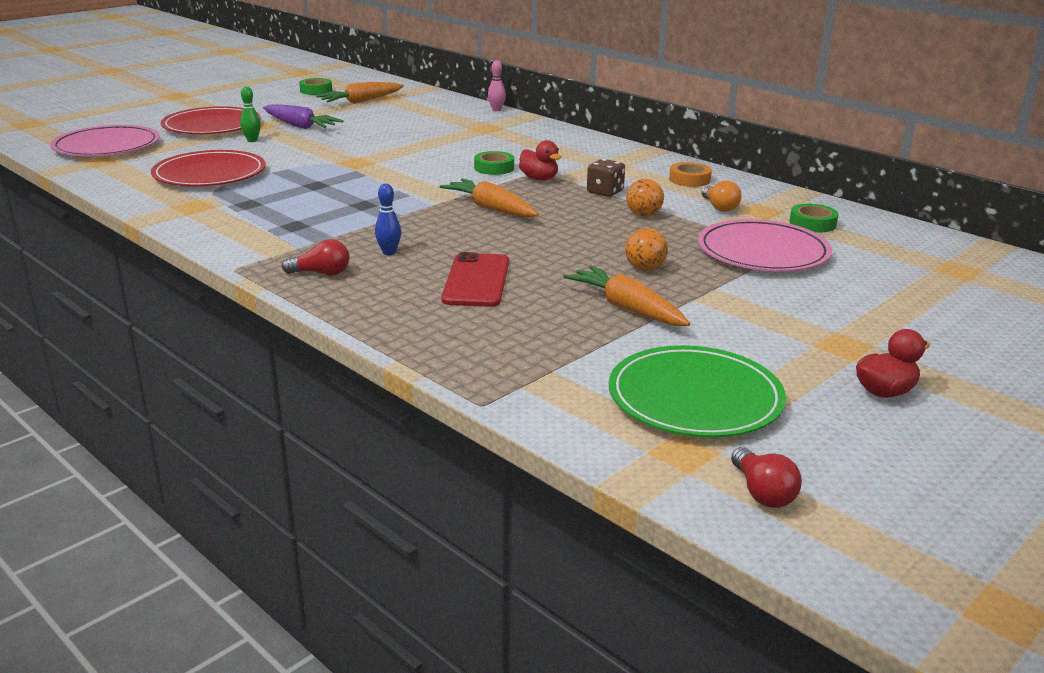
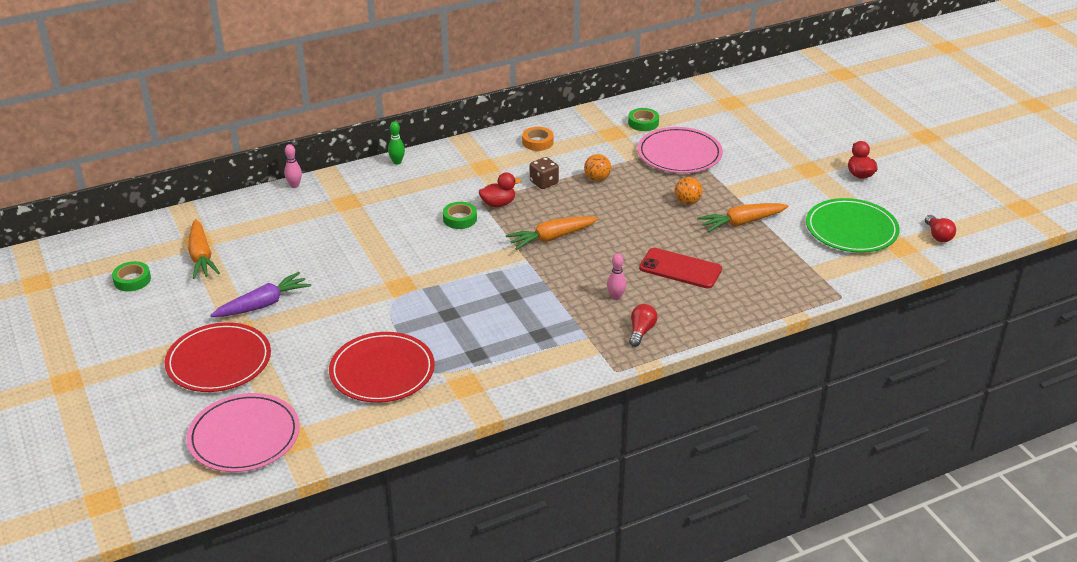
camera: 70 degrees left, 10 degrees up
(252, 140) = (292, 338): green bowling pin -> green bowling pin (397, 162)
(389, 252) = (616, 297): blue bowling pin -> pink bowling pin
(719, 207) = (598, 146): orange light bulb -> none
(762, 493) = (938, 235): red light bulb -> red light bulb turned 75 degrees clockwise

